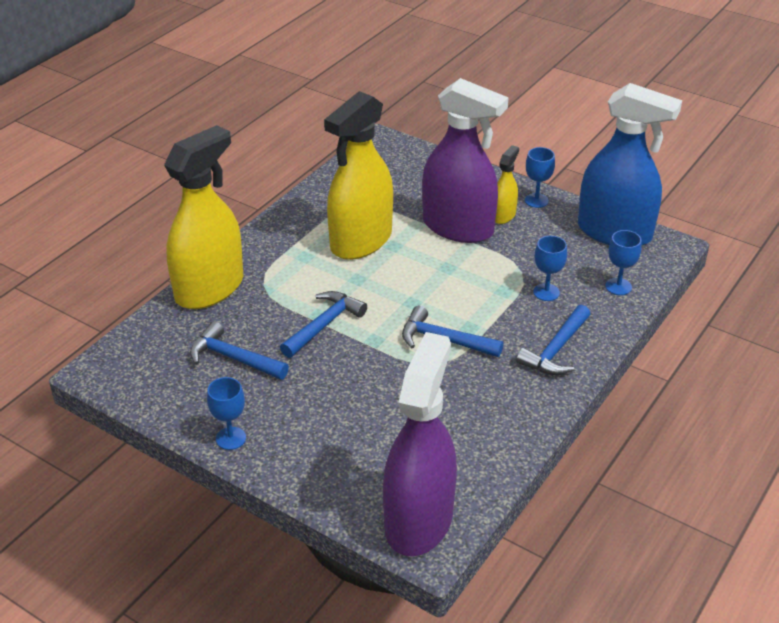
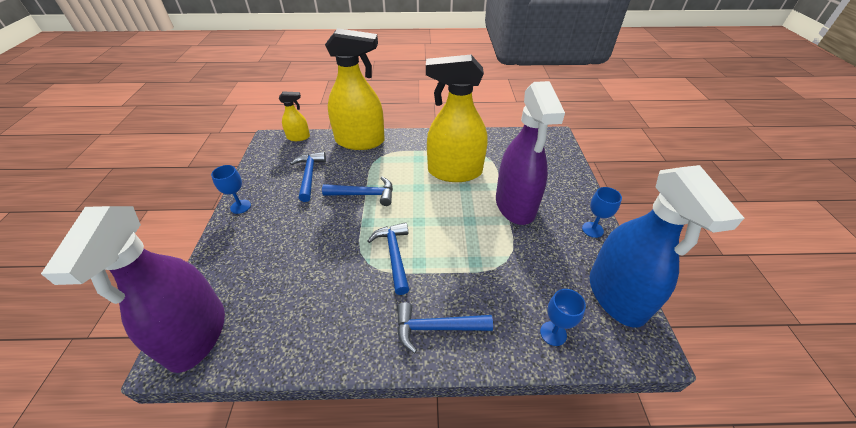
camera: 55 degrees right, 5 degrees up
(418, 520) = (197, 334): purple spray bottle -> purple spray bottle turned 105 degrees clockwise
(503, 215) = (555, 220): yellow spray bottle -> yellow spray bottle (298, 137)
(546, 292) = (497, 287): blue goblet -> none

